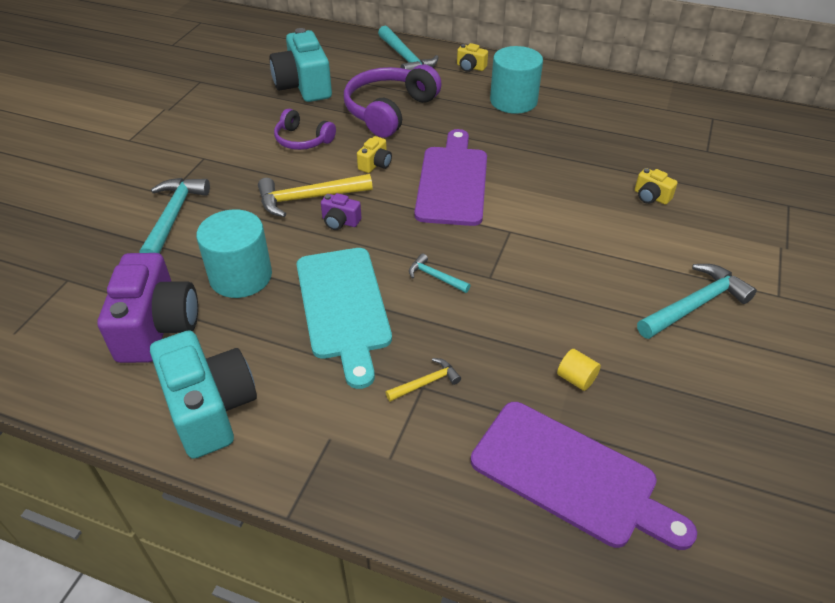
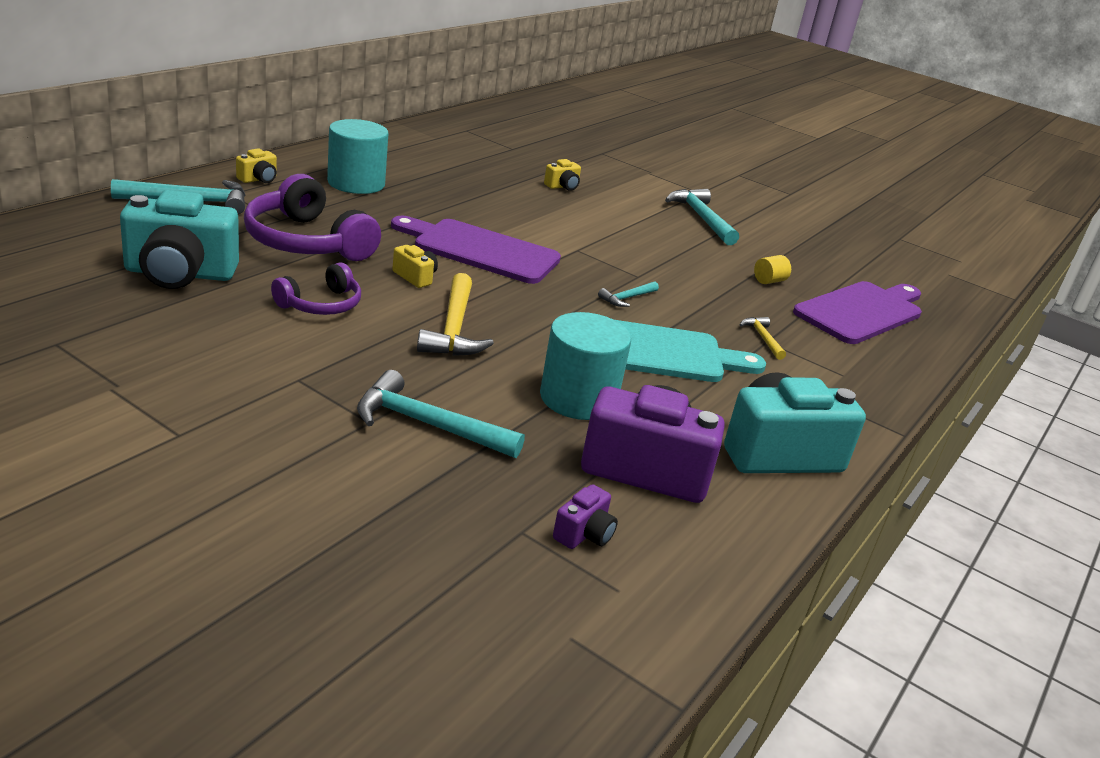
camera: 80 degrees left, 15 degrees down
(340, 222) = (511, 321): purple camera -> purple camera (584, 534)

